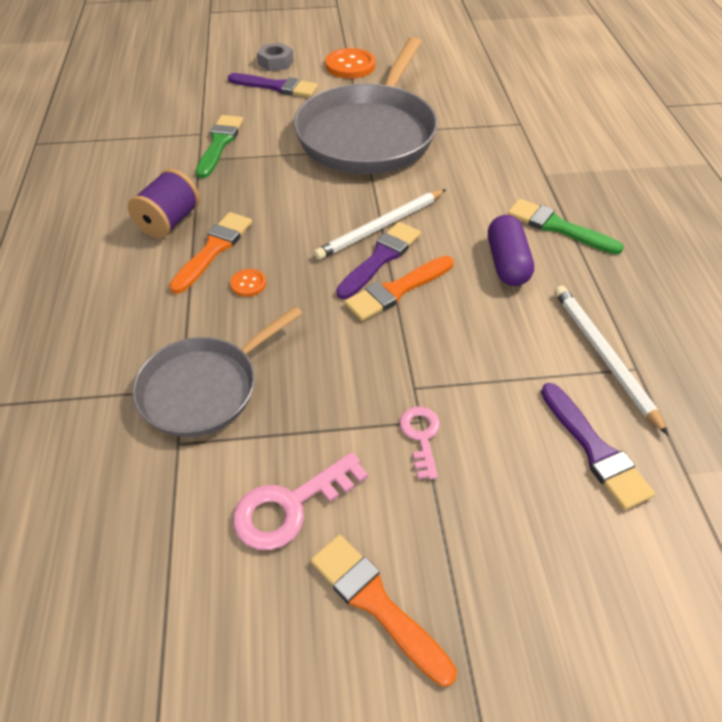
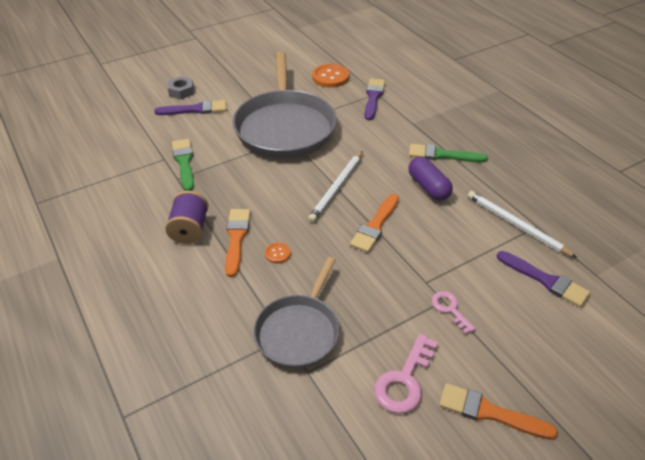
camera: 25 degrees left, 5 degrees down
(350, 65) = (237, 81): orange button -> orange button (330, 77)
(381, 258) = (351, 208): purple brush -> purple brush (373, 97)

